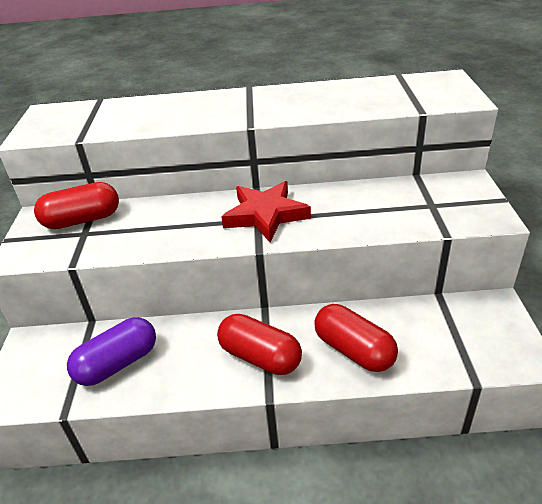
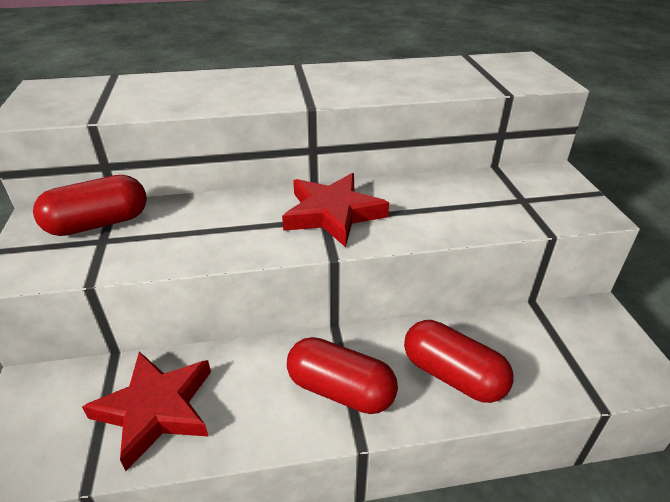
camera: 10 degrees left, 0 degrees up
(118, 363) = (156, 409): purple capsule -> red star

